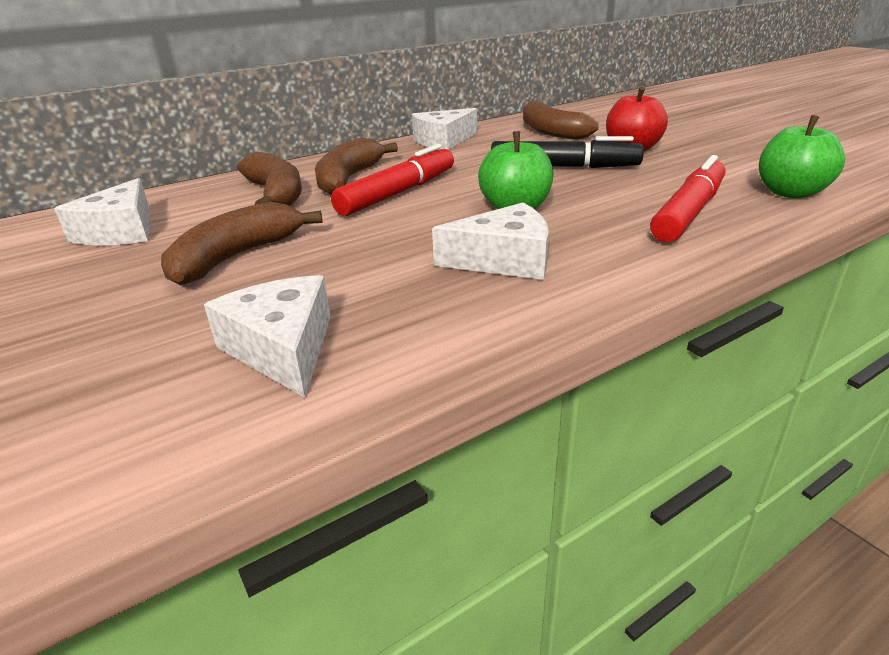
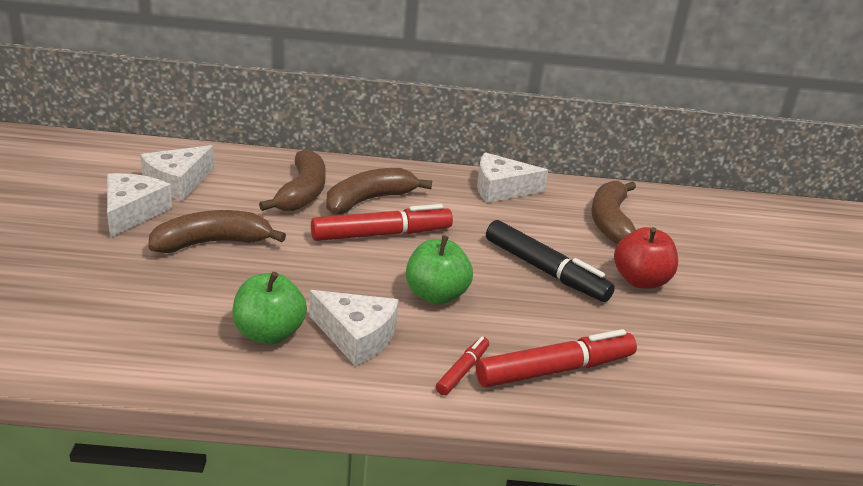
camera: 30 degrees right, 0 degrees up
(282, 348) = (157, 328): white cheese -> white cheese (132, 212)
(632, 242) = (462, 371): none -> red marker
(790, 193) = (679, 400): green apple -> green apple (269, 333)

